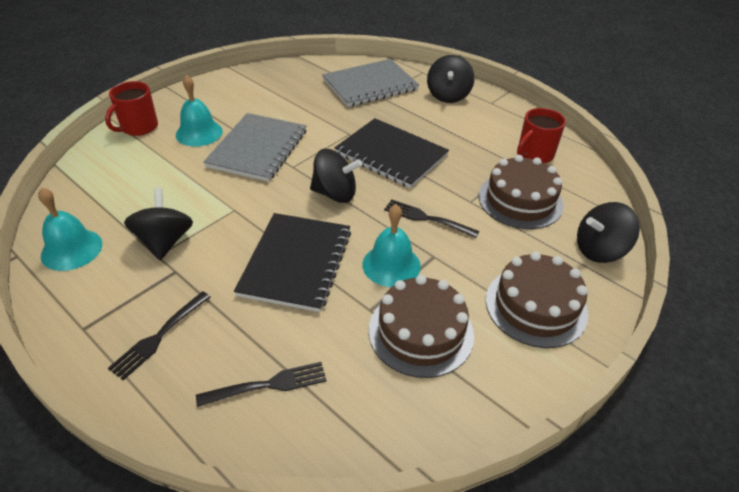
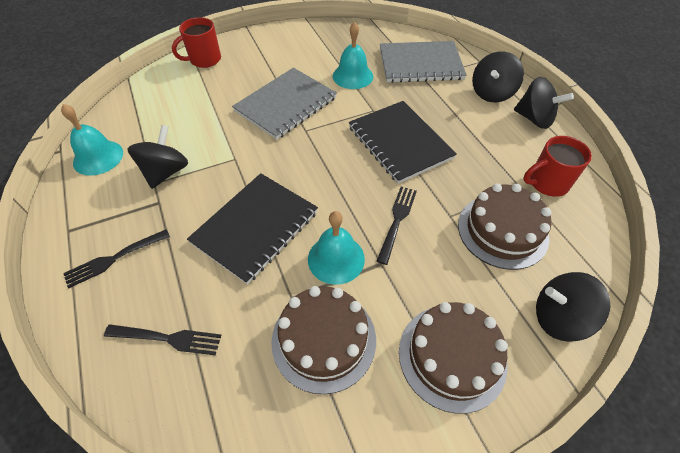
camera: 25 degrees right, 10 degrees up
(199, 133) = (247, 76): turquoise bell -> turquoise bell (352, 76)
(335, 194) = (326, 168): black spinning top -> black spinning top (534, 119)
(427, 218) = (397, 221): black fork -> black fork turned 60 degrees clockwise

